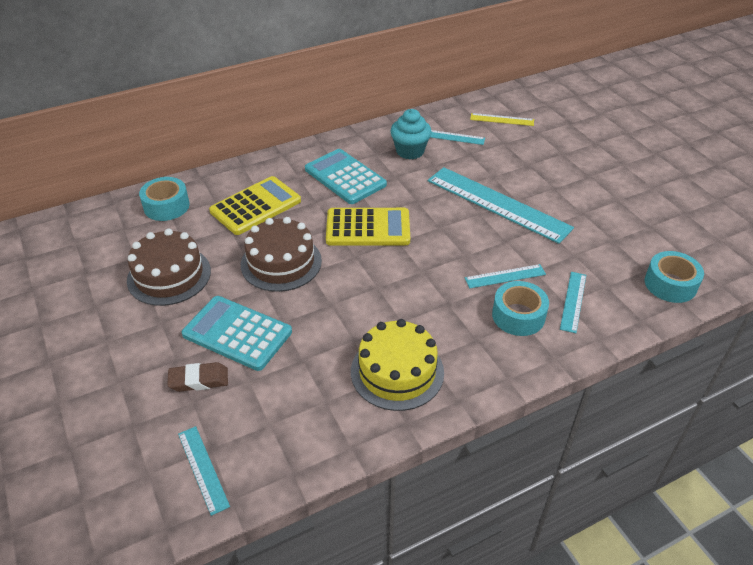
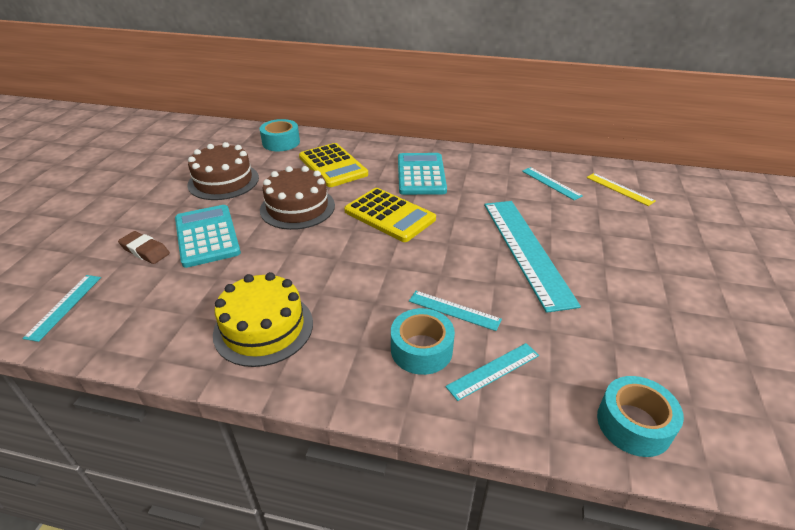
camera: 40 degrees right, 5 degrees down
(255, 206) = (333, 166): yellow calculator -> yellow calculator turned 60 degrees clockwise
(410, 151) = (498, 179): turquoise cupcake -> none

